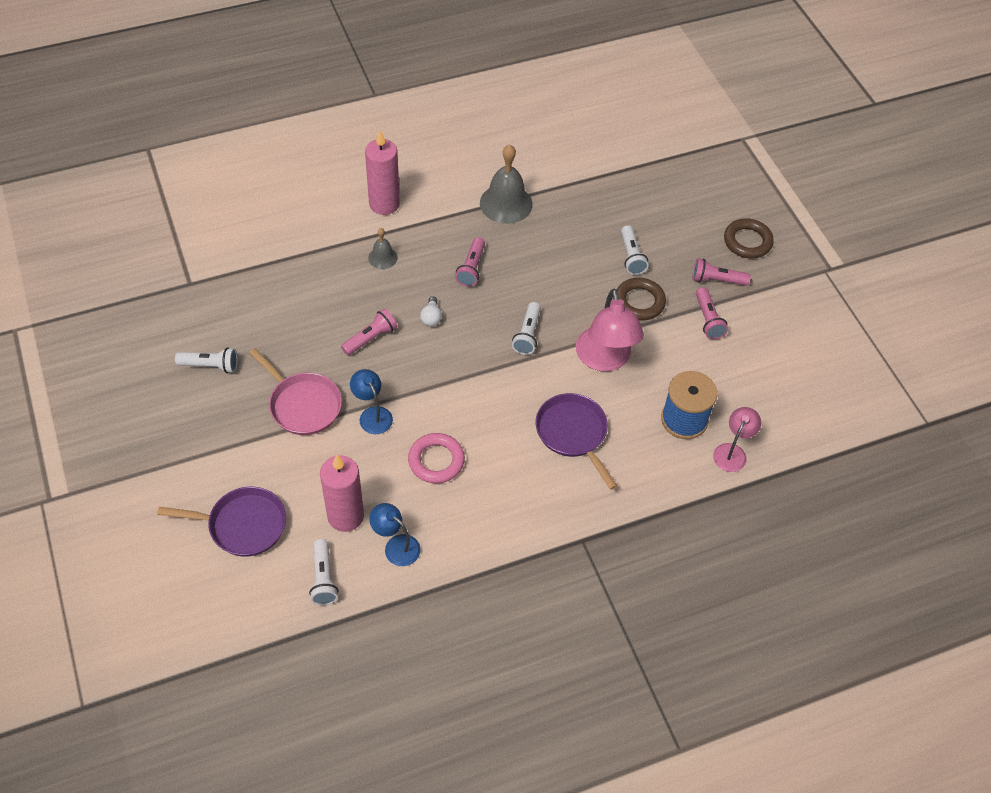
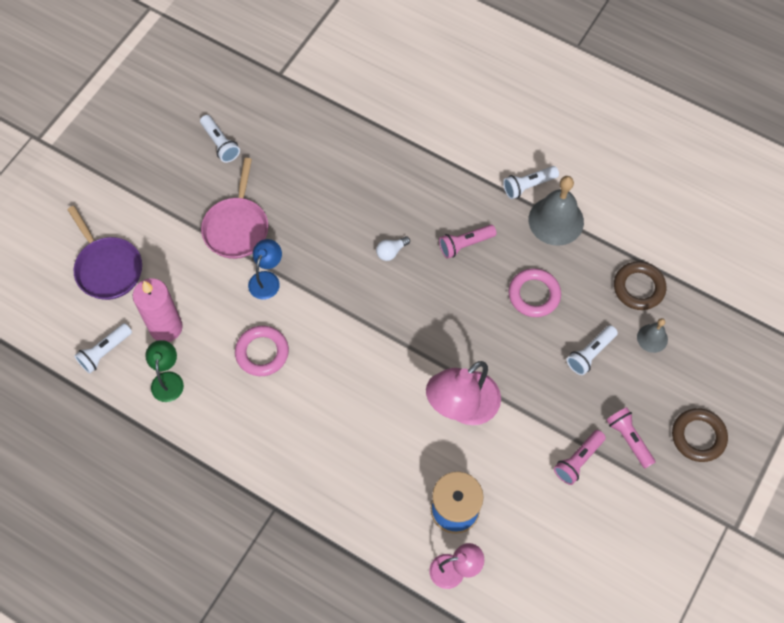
camera: 55 degrees right, 10 degrees up
(370, 338) = (334, 226): pink flashlight -> none
(382, 257) = (417, 176): grey bell -> grey bell (652, 338)
(384, 204) = (471, 137): pink candle -> none
(396, 546) = (168, 379): blue lamp -> green lamp
(527, 335) = (436, 332): white flashlight -> white flashlight (528, 186)
(553, 256) = (534, 295): none -> pink ring
(573, 433) = (368, 433): purple pan -> none
(639, 302) = (547, 393): brown ring -> brown ring (638, 288)

